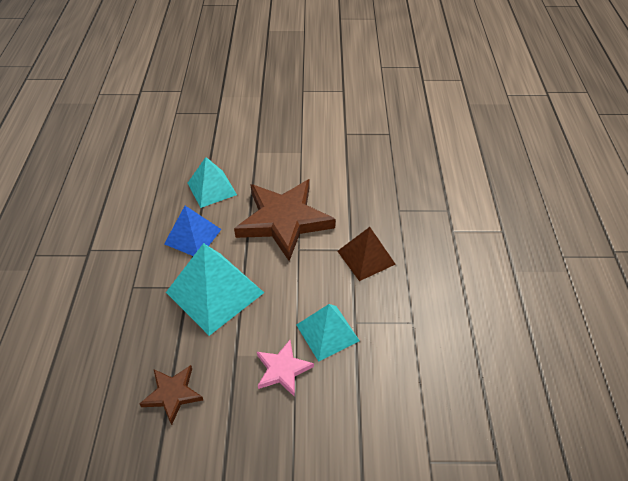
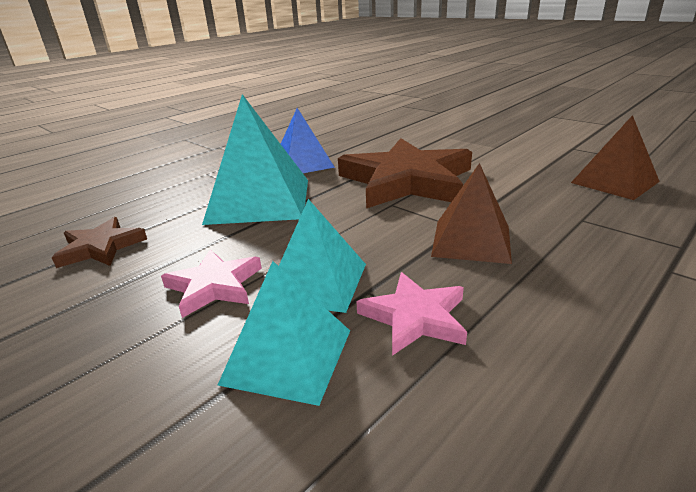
camera: 45 degrees right, 20 degrees down
(211, 188) = (366, 144): turquoise pyramid -> turquoise pyramid (287, 356)
(388, 323) = (415, 317): none -> pink star
(390, 165) = (614, 182): none -> brown pyramid

